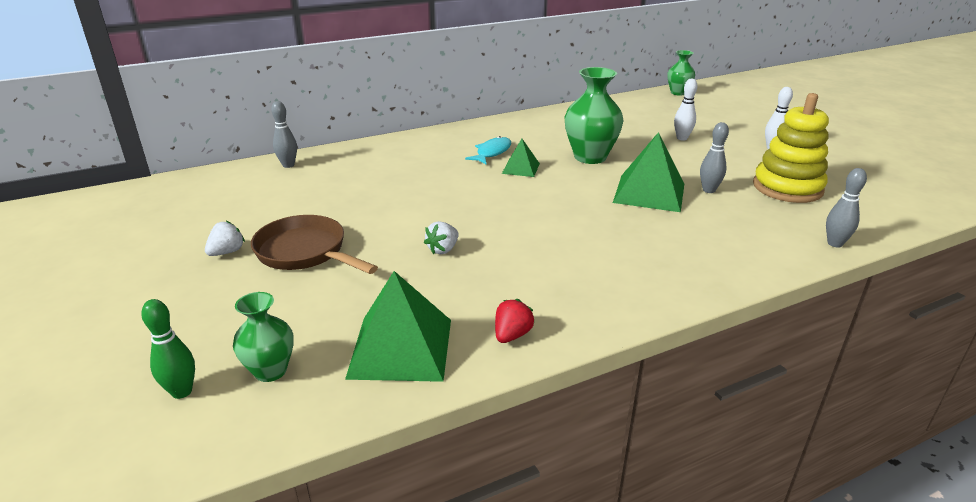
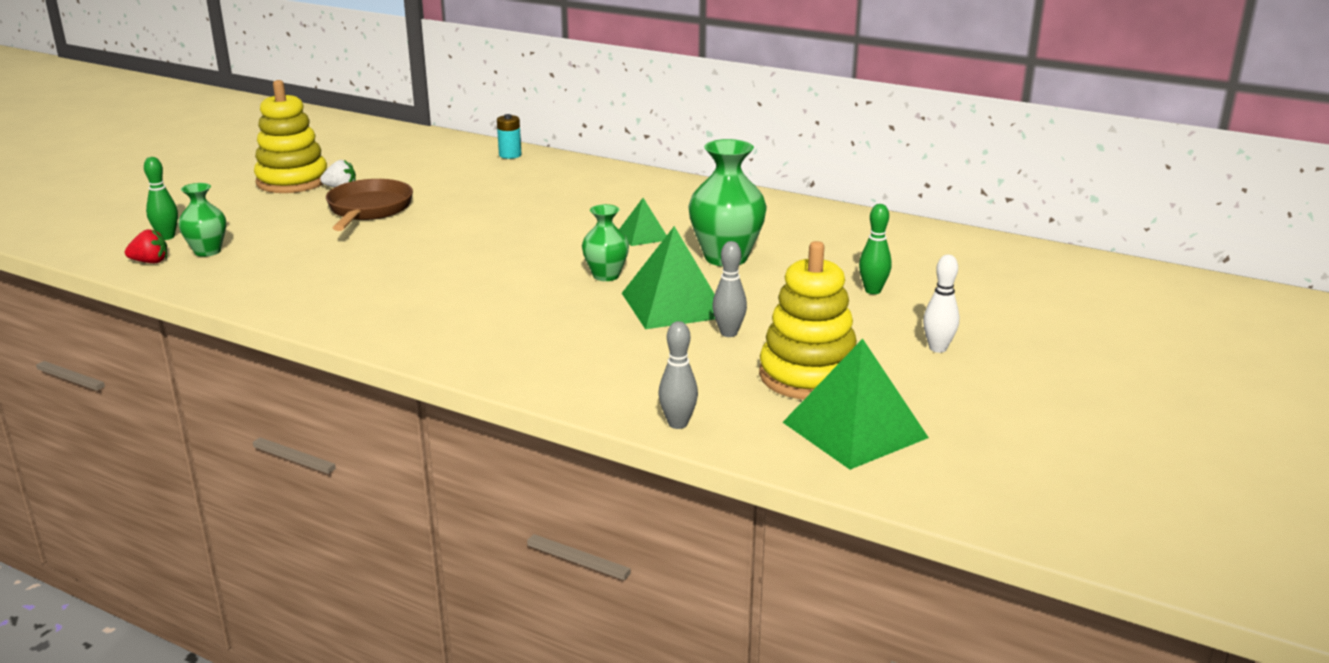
camera: 55 degrees right, 5 degrees down
(159, 272) = (292, 181): none -> yellow stacking toy
(288, 165) = (510, 155): grey bowling pin -> turquoise battery
(401, 348) = (269, 279): green pyramid -> green pyramid (854, 430)
(443, 249) = (429, 251): white strawberry -> none
(492, 152) = (662, 214): turquoise fish -> none
(512, 335) = (321, 310): red strawberry -> red strawberry (150, 262)
(678, 93) = (1050, 257): green vase -> green vase (606, 275)
(682, 138) = (873, 291): white bowling pin -> green bowling pin

